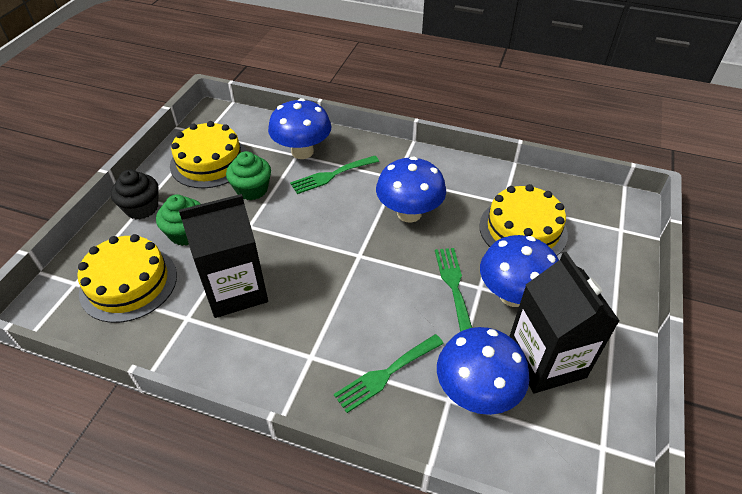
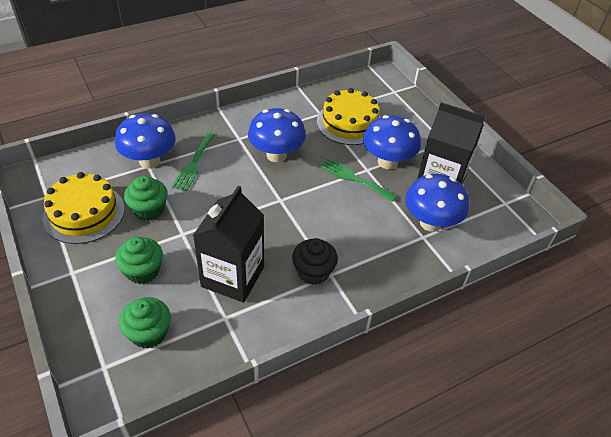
camera: 50 degrees left, 0 degrees up
(128, 283) = (149, 333): yellow cake -> green cupcake
(142, 208) = (77, 281): black cupcake -> black cupcake (313, 272)
(386, 374) = (380, 250): green fork -> none

